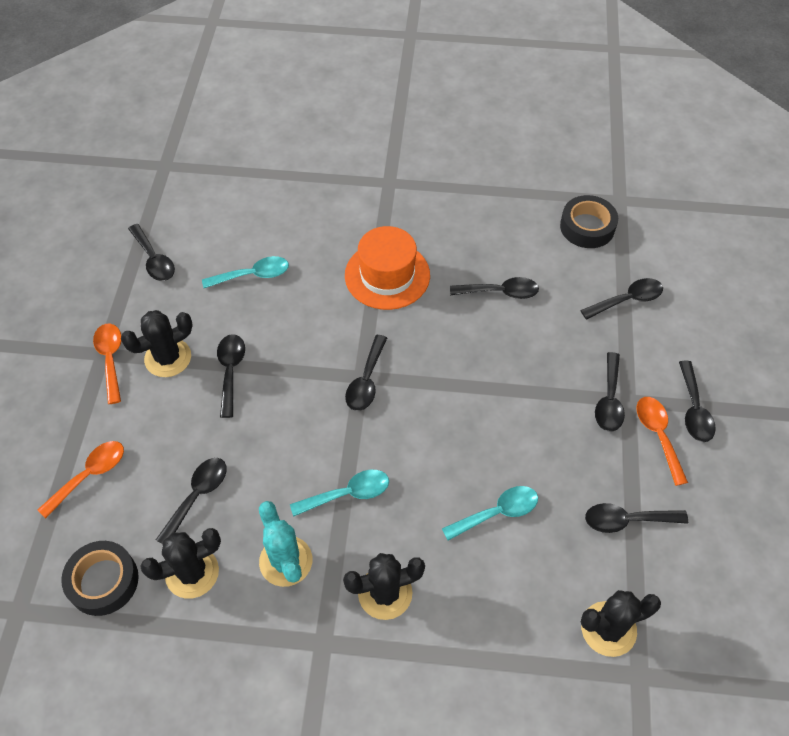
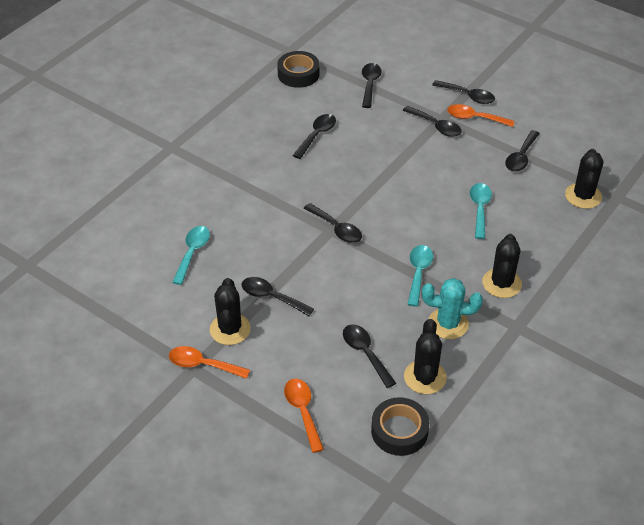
camera: 60 degrees left, 10 degrees down
(154, 259) = (124, 305): black spoon -> none
(387, 275) = (255, 182): orange hat -> none

